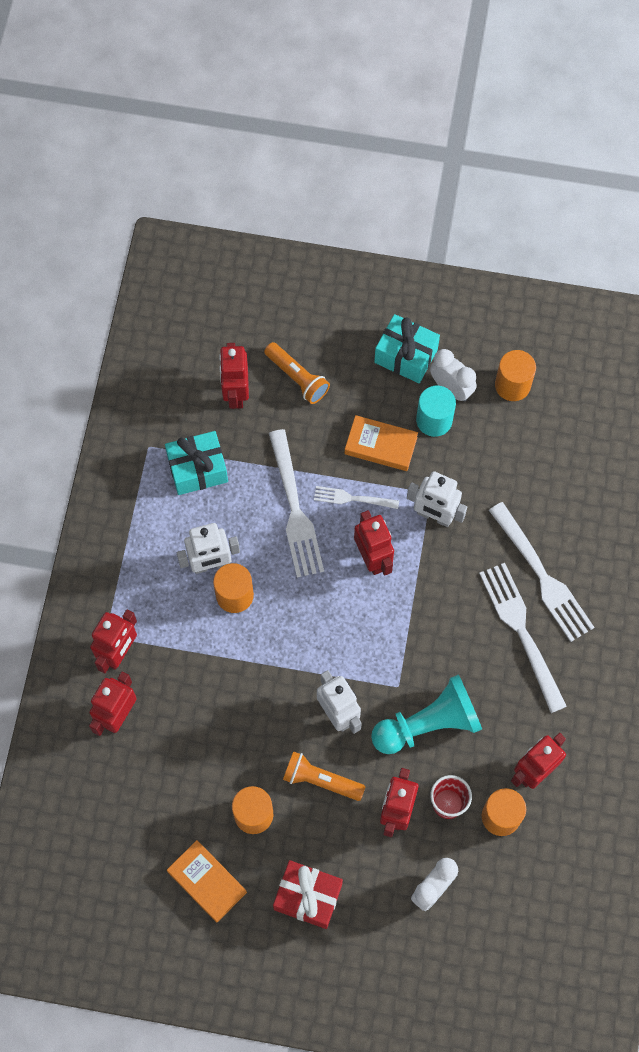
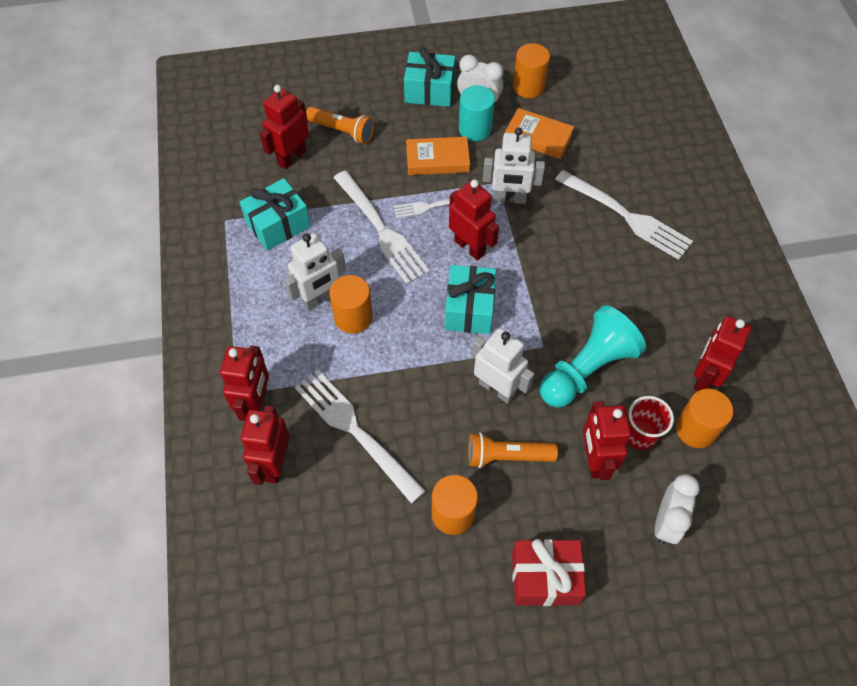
camera: 20 degrees left, 10 degrees down
(207, 882) = (431, 602): orange book -> orange book (538, 137)
(236, 393) = (291, 157): red robot -> red robot turned 60 degrees clockwise
(345, 624) = (469, 309): none -> turquoise gift
(521, 631) = (631, 265): white fork -> white fork (355, 431)

